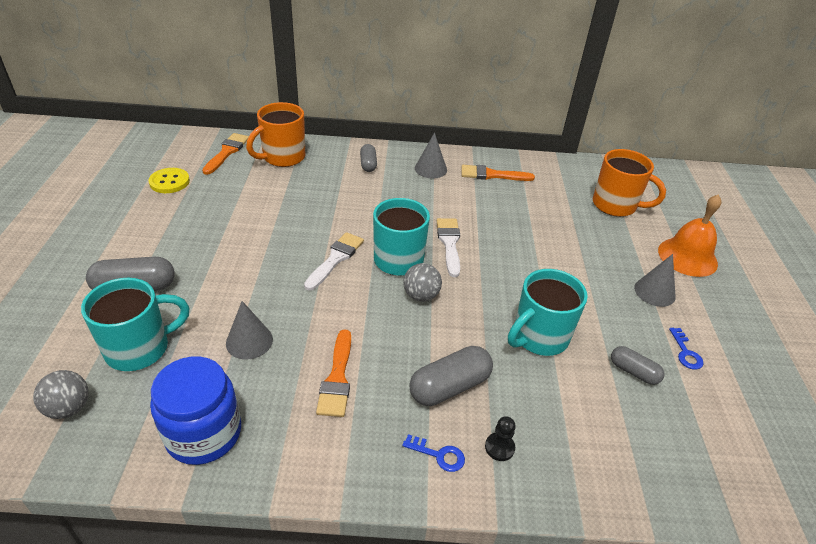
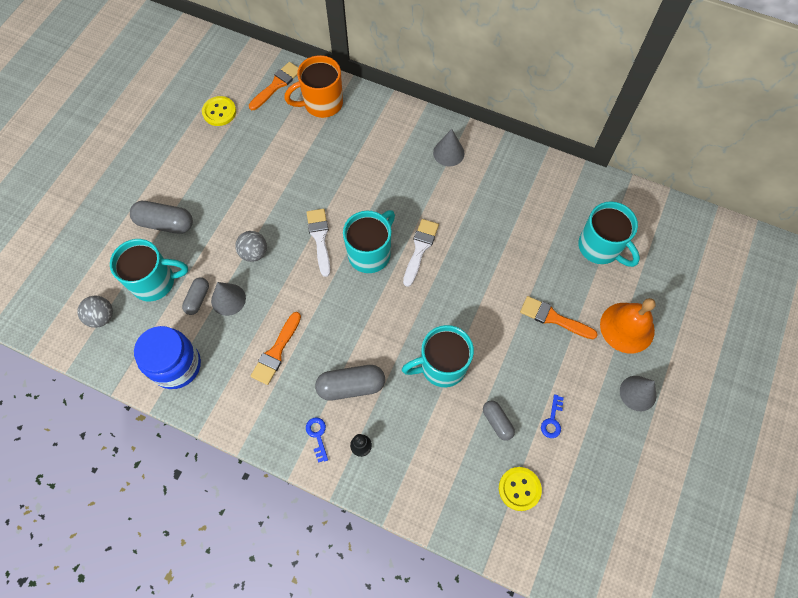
camera: 25 degrees right, 25 degrees up
(335, 259) = (320, 238): white brush -> white brush turned 60 degrees counterclockwise
(368, 164) = (394, 132): grey capsule -> grey capsule (198, 299)
(421, 295) = (370, 297): grey ball -> grey ball (254, 253)
(438, 455) = (317, 436): blue key -> blue key turned 150 degrees counterclockwise
(492, 175) = (502, 176): orange brush -> orange brush (553, 318)
(615, 205) = (600, 247): orange mug -> turquoise mug
(654, 292) = (568, 355): grey cone -> grey cone (638, 393)
(707, 431) = (519, 489): none -> yellow button

